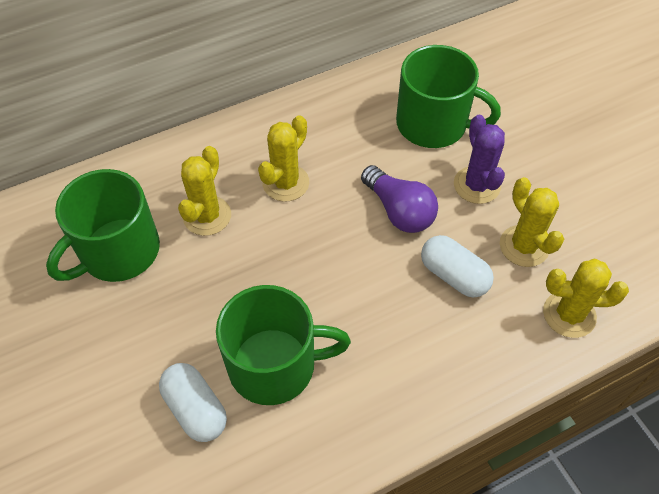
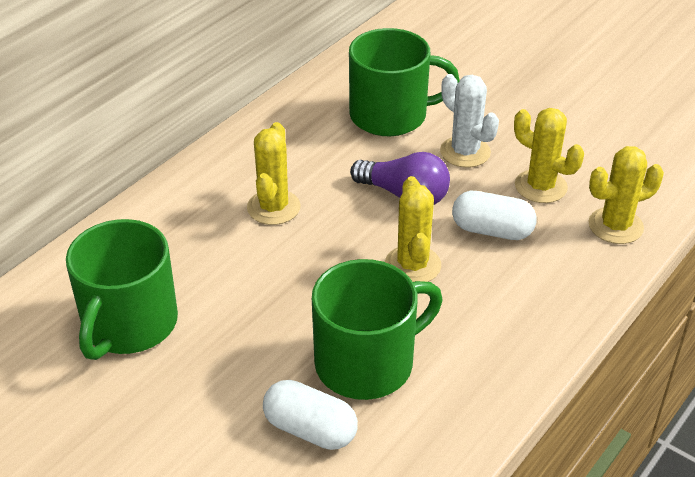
camera: 25 degrees left, 15 degrees down
(207, 216) = (208, 261): yellow cactus -> yellow cactus (412, 265)
(476, 185) = (465, 152): purple cactus -> white cactus

